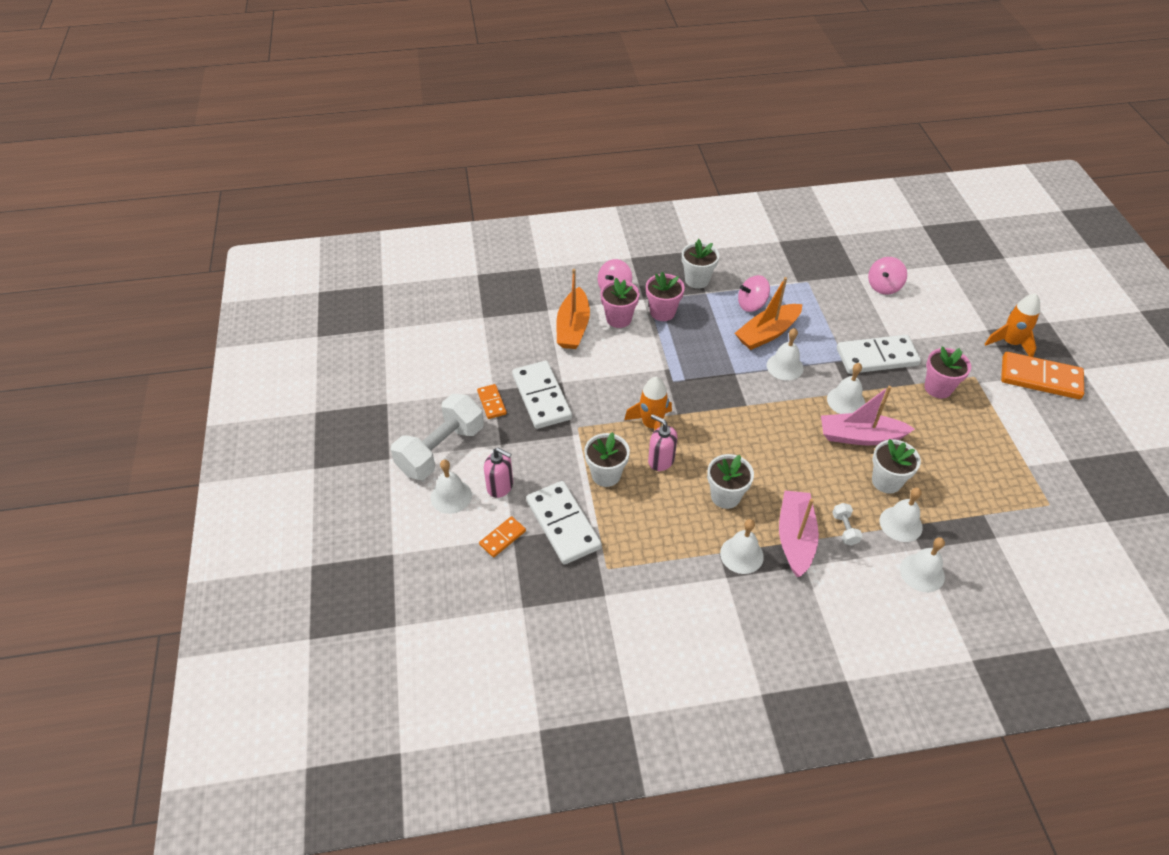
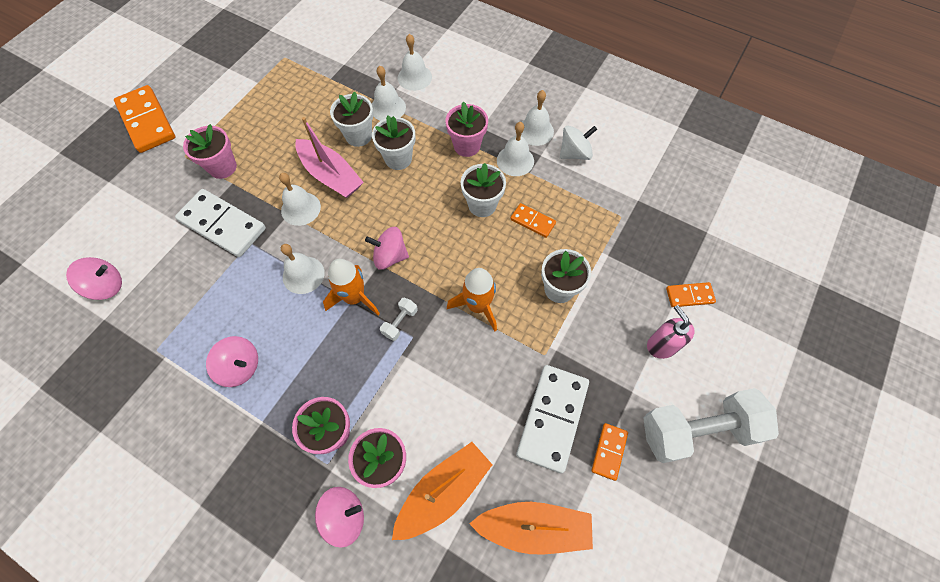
camera: 140 degrees left, 15 degrees up
(451, 496) = (714, 368): white bell -> white bell (535, 131)
(563, 524) = (630, 272): white domino -> none
(661, 460) = (502, 268): pink soap dispenser -> none
(673, 511) = (532, 221): none -> orange domino
(697, 280) = (248, 449): white flower pot -> white flower pot (398, 159)
(699, 602) = (574, 153): none -> white spinning top
(746, 414) = (390, 256): none -> pink spinning top
(767, 333) = (272, 320): orange boat -> orange boat (533, 527)
(795, 538) = (467, 146): pink boat -> pink flower pot
(845, 529) = (427, 129): white dumbbell -> white dumbbell (400, 322)
(1010, 343) = (115, 159): orange rocket -> orange rocket (354, 298)

